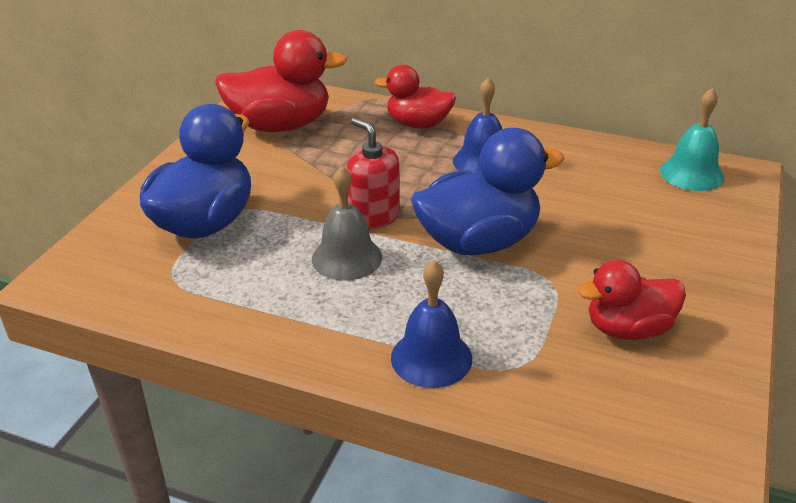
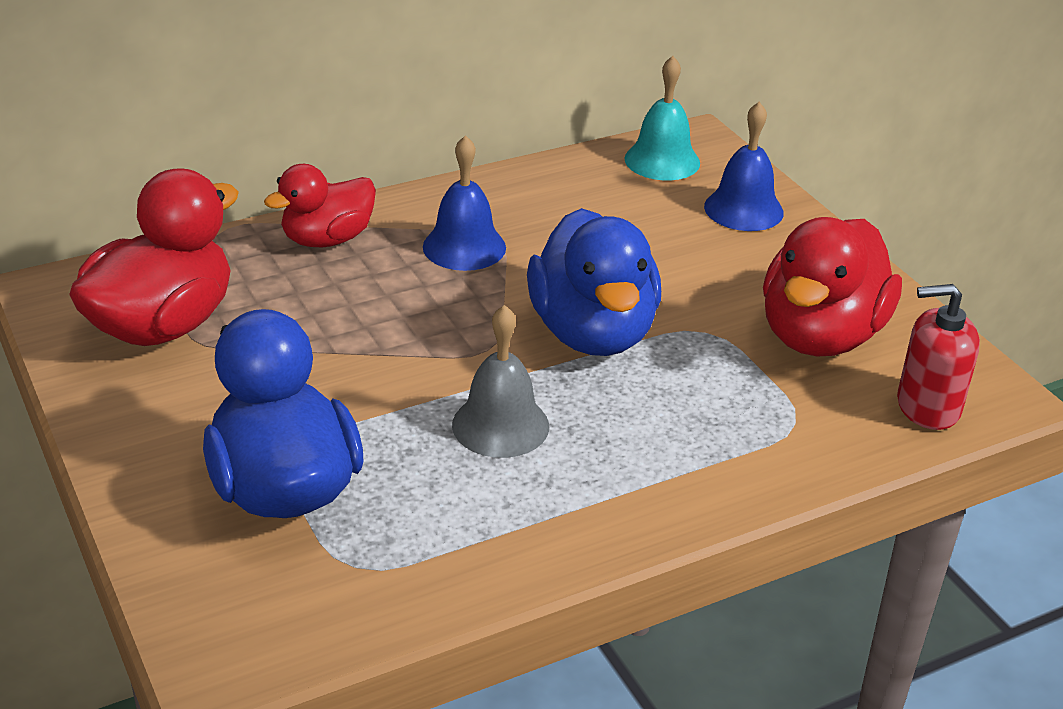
camera: 50 degrees left, 0 degrees up
(374, 216) = (454, 367): red soap dispenser -> red soap dispenser (927, 407)
(431, 358) = (724, 463): blue bell -> blue bell (743, 209)
(478, 242) = (592, 333): blue duck -> blue duck turned 150 degrees clockwise
(628, 329) = (820, 336): red duck -> red duck, size x1.58

